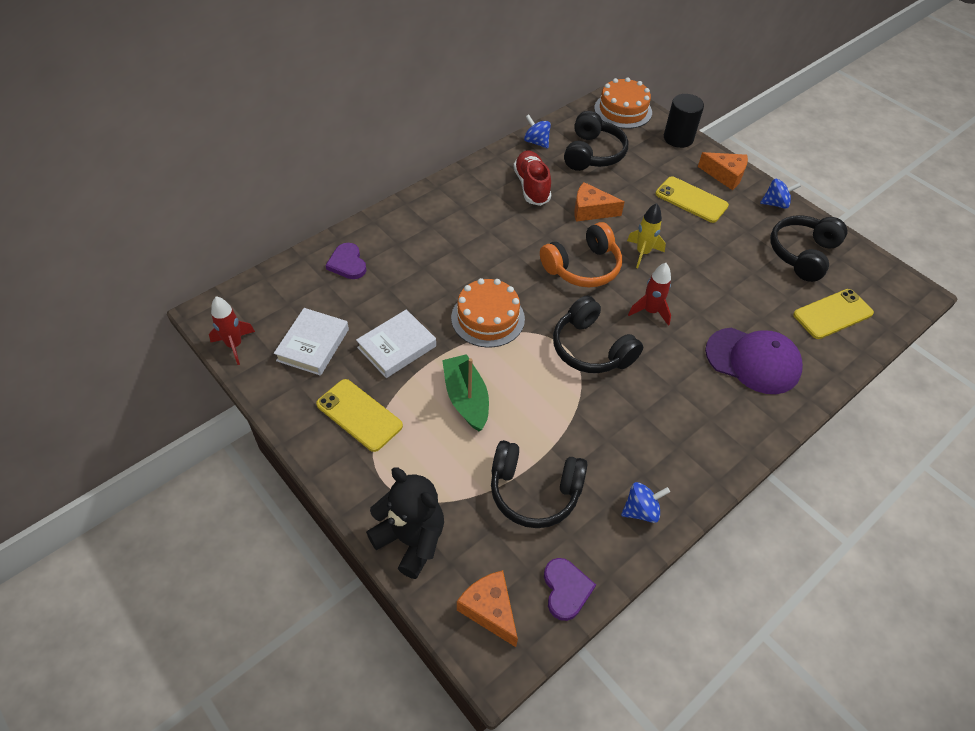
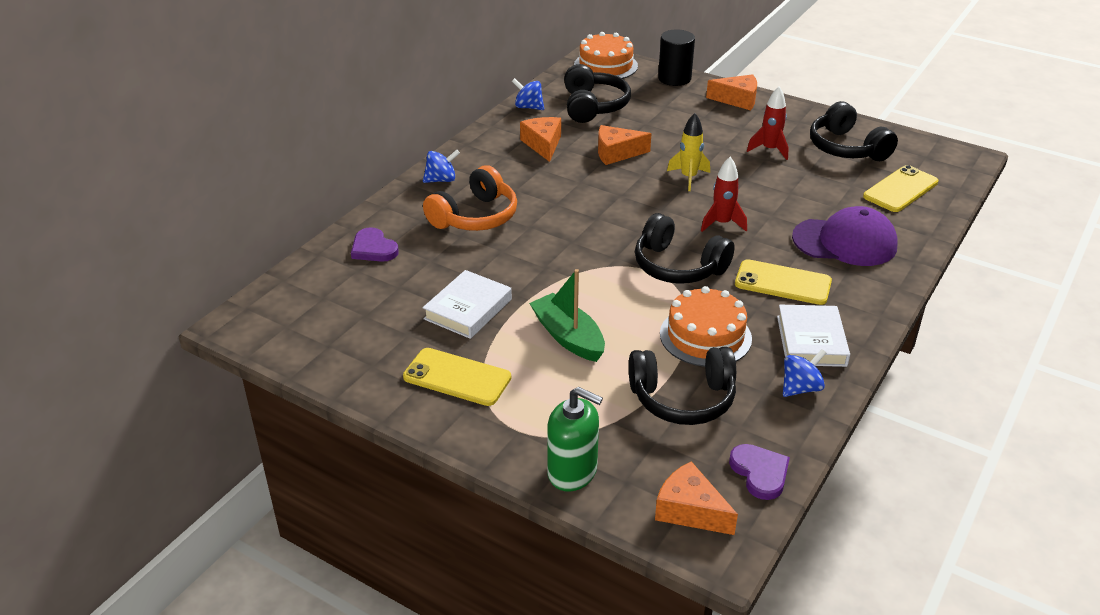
camera: 15 degrees left, 15 degrees down
(234, 345) = (278, 347): red rocket -> red rocket (769, 150)
(313, 345) = (371, 327): white book -> white book (811, 341)
(411, 540) = (572, 472): black teddy bear -> green soap dispenser
(488, 318) = (555, 264): orange cake -> orange cake (705, 336)
(531, 186) = (543, 144): red shoe -> orange cheese
(582, 267) = (633, 201): orange headphones -> orange headphones (475, 216)
(691, 200) = (714, 125): yellow phone -> yellow phone (783, 283)
(775, 204) = (799, 113): blue spinning top -> blue spinning top (441, 180)
(803, 254) = (846, 148): black headphones -> black headphones turned 45 degrees counterclockwise

